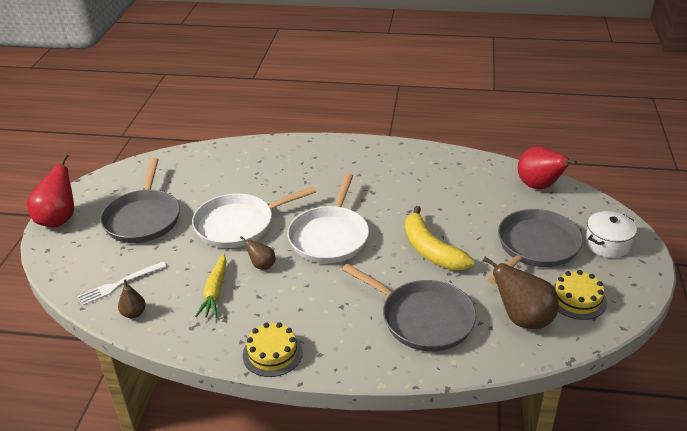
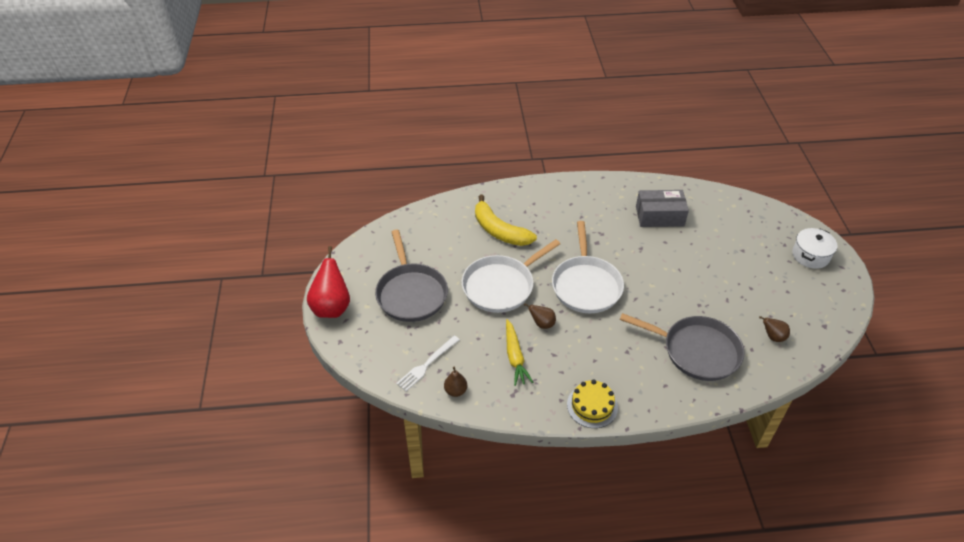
camera: 15 degrees left, 10 degrees up
(431, 250) = (675, 284): yellow banana -> yellow banana (499, 230)
(445, 184) = (659, 216): none -> grey box
(522, 319) = (773, 337): brown pear -> brown pear, size x0.52
(535, 247) = (756, 267): grey pan -> none
(539, 186) = (737, 206): red pear -> none
(577, 299) = (807, 311): yellow cake -> none

